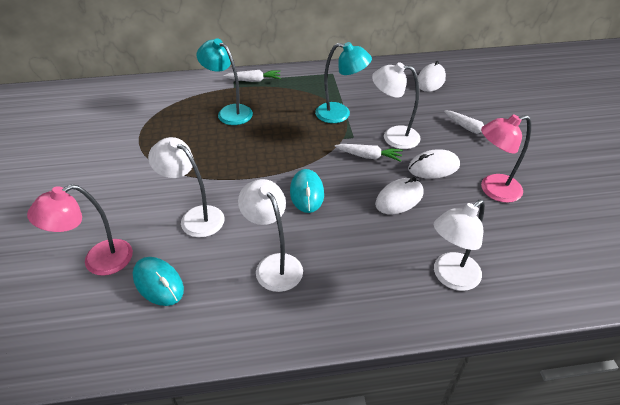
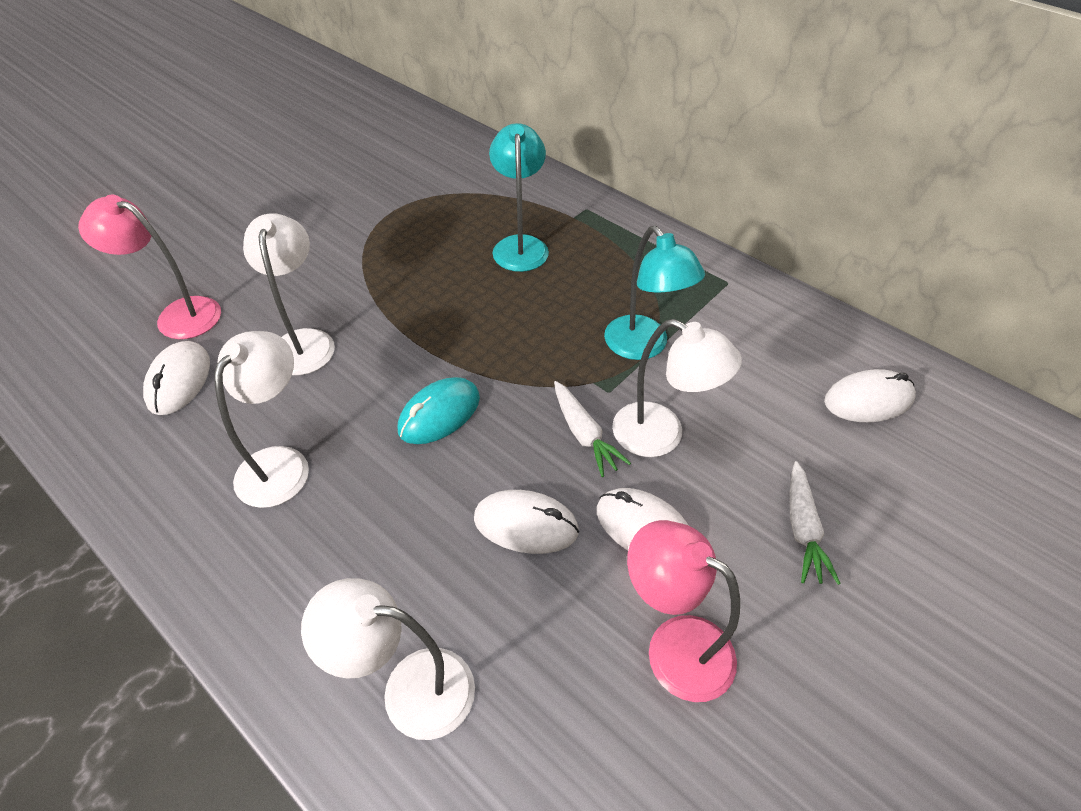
camera: 50 degrees right, 5 degrees up
(158, 283) = (179, 381): turquoise mouse -> white mouse
(254, 80) = (610, 224): white carrot -> none
(393, 137) = (661, 436): white lamp -> white lamp turned 150 degrees clockwise

